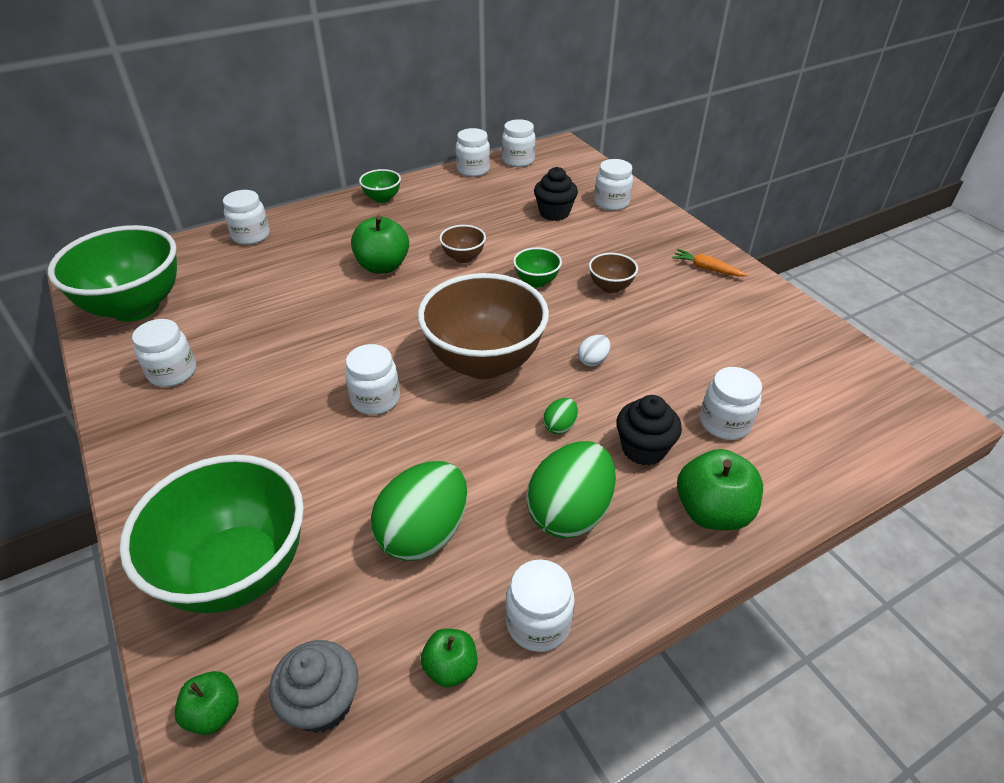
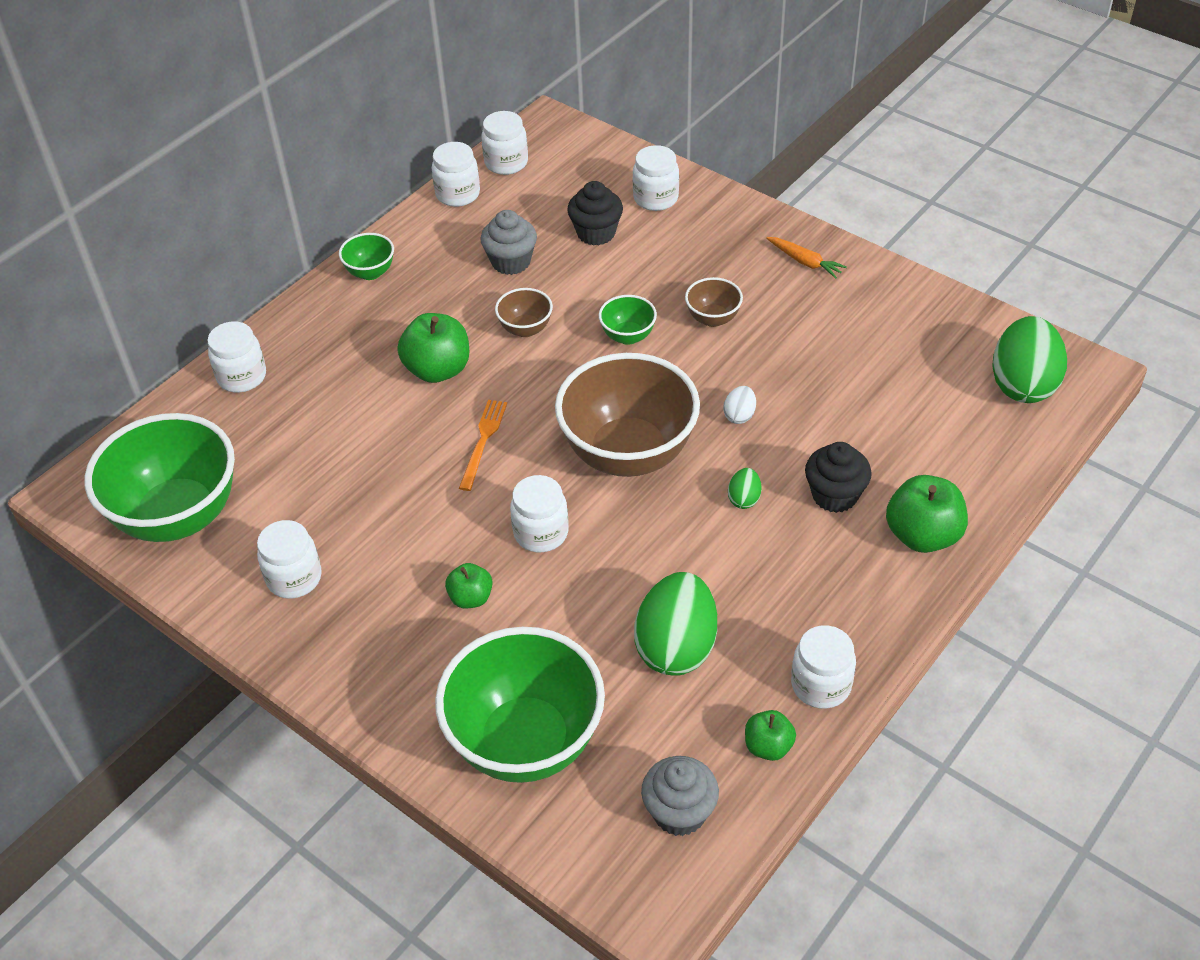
camera: 20 degrees left, 5 degrees up
(214, 713) = (593, 854): green apple -> green apple (471, 598)
(380, 321) = (483, 441): none -> orange fork
(482, 215) = (511, 262): none -> grey cupcake
(569, 512) = (797, 581): green egg -> green egg (1023, 384)
(707, 268) = (805, 262): orange carrot -> orange carrot turned 150 degrees counterclockwise
(724, 423) = (898, 443): white jar -> none

